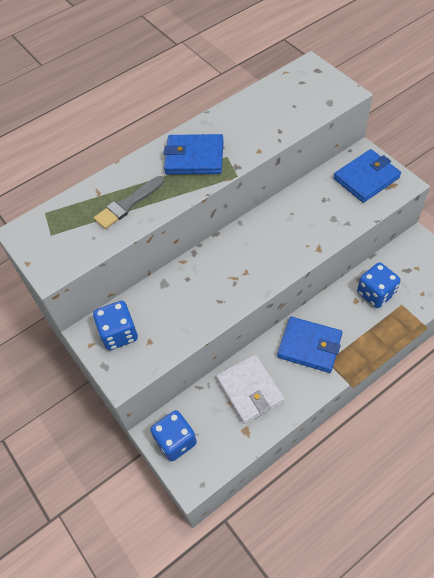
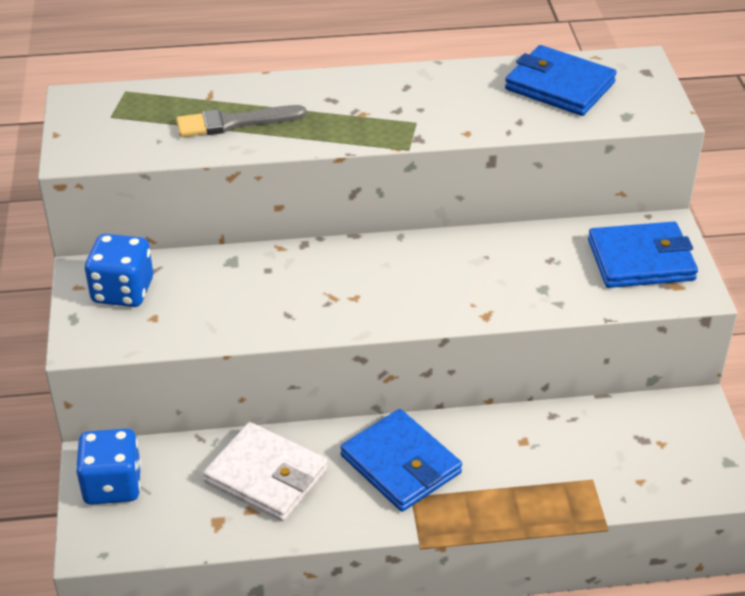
camera: 25 degrees right, 15 degrees down
(194, 157) = (370, 106): blue wallet -> blue wallet (559, 86)
(250, 390) = (266, 476): white wallet -> white wallet turned 60 degrees counterclockwise
(375, 293) = (563, 446): blue dice -> none

